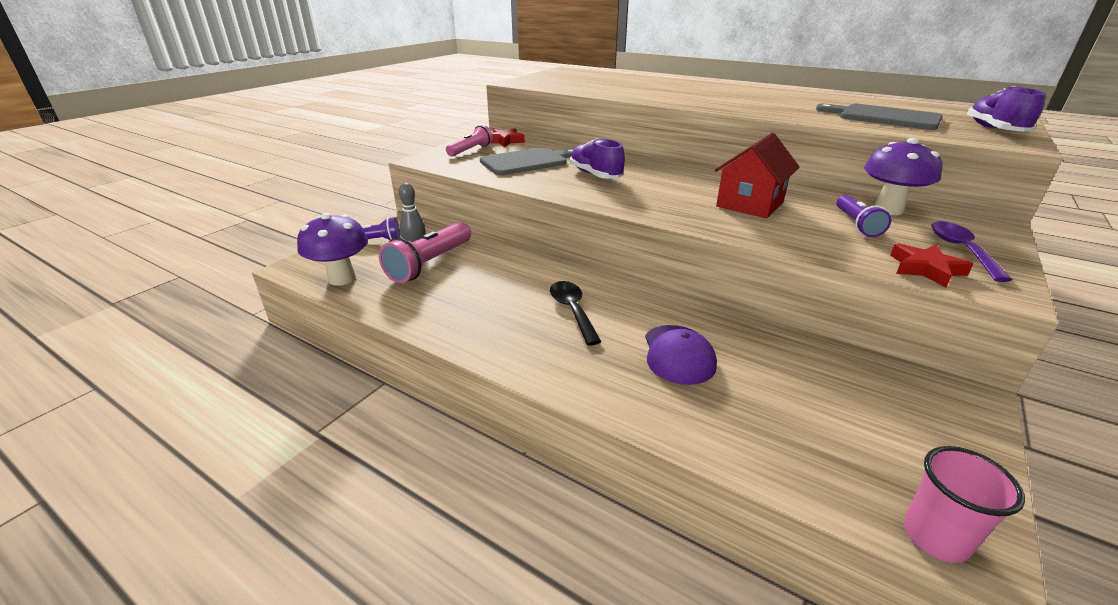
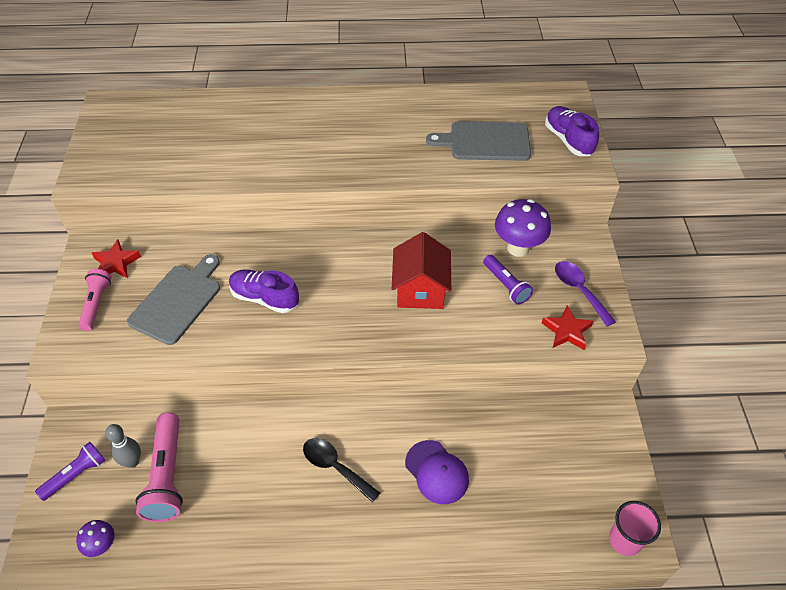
camera: 35 degrees left, 20 degrees up
(342, 278) = (102, 546): purple mushroom -> purple mushroom, size x0.54

